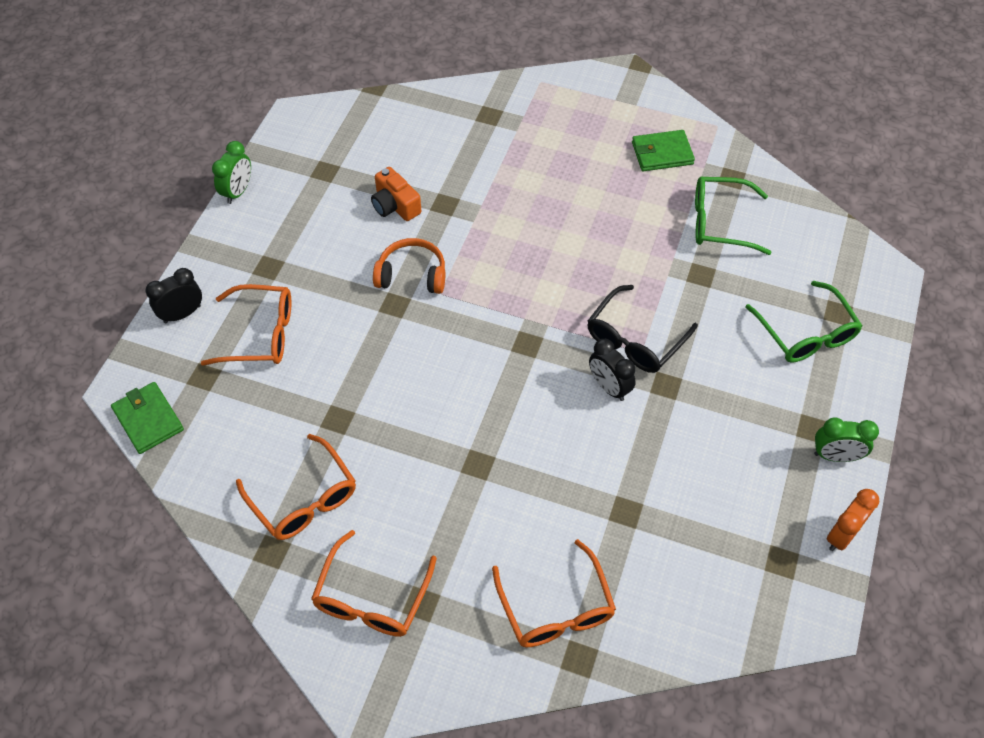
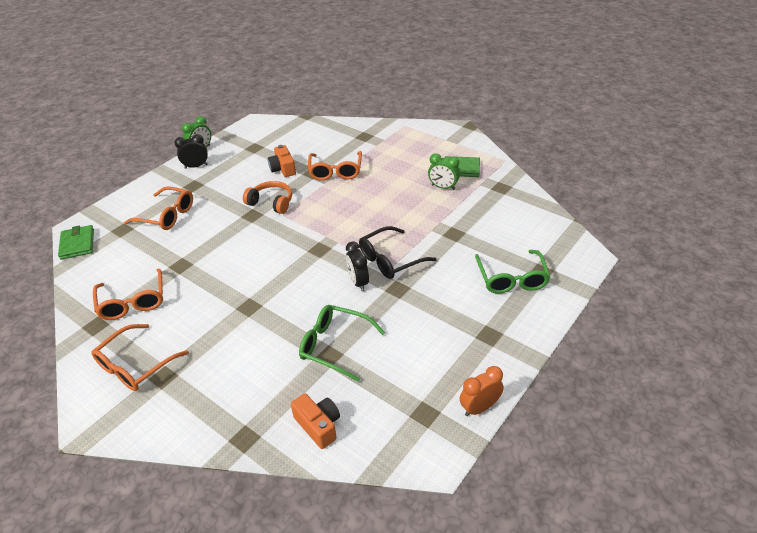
camera: 20 degrees right, 15 degrees down
(182, 314) = (132, 199): black clock -> black clock (196, 166)
(556, 607) = (247, 402): orange glasses -> orange glasses (335, 171)
(662, 614) = (318, 425): none -> orange camera
(720, 222) = (481, 209): green glasses -> green glasses (335, 346)
(835, 456) = (498, 356): green clock -> green clock (443, 187)

